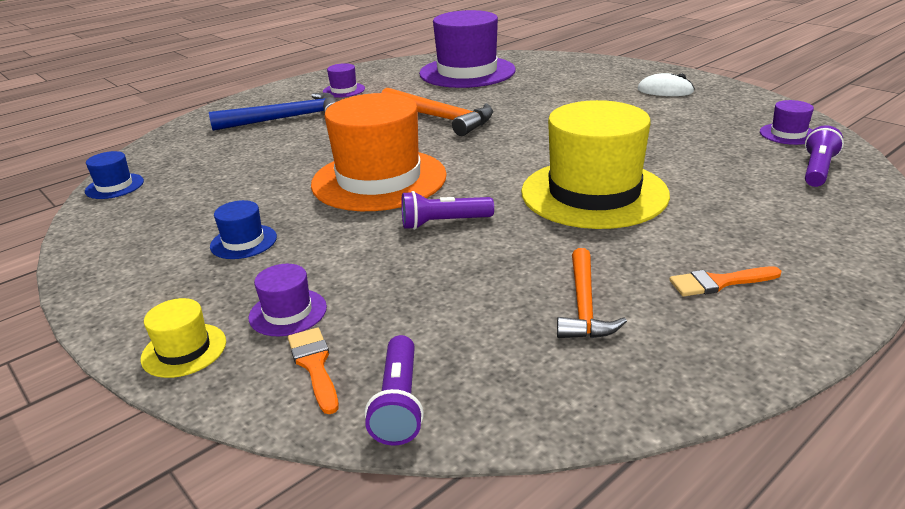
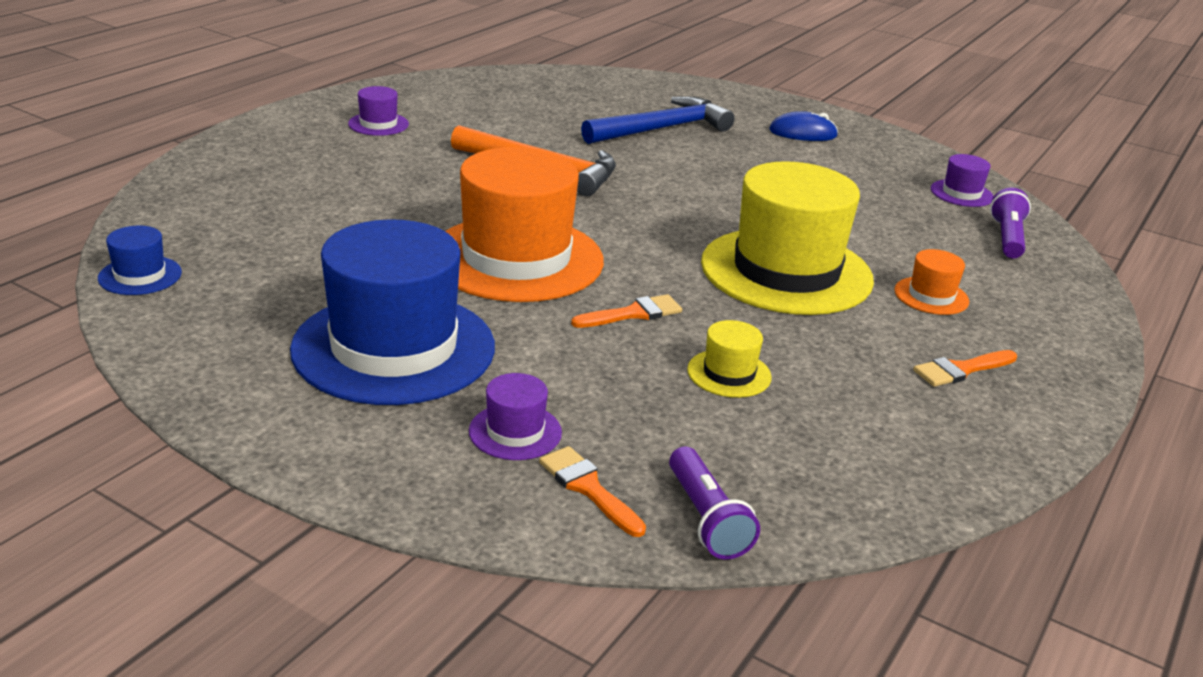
camera: 20 degrees left, 0 degrees up
(184, 350) = (419, 484): yellow hat -> yellow hat (729, 373)
(243, 242) = (394, 348): blue hat -> blue hat, size x2.38
(287, 118) = (325, 168): blue hammer -> blue hammer (662, 129)
(443, 223) = (633, 314): purple flashlight -> orange brush
(467, 72) = (537, 99): purple hat -> none
(584, 306) = (840, 403): orange hammer -> none
(665, 91) = (803, 133): white mouse -> blue mouse
(719, 216) = (931, 296): none -> orange hat

